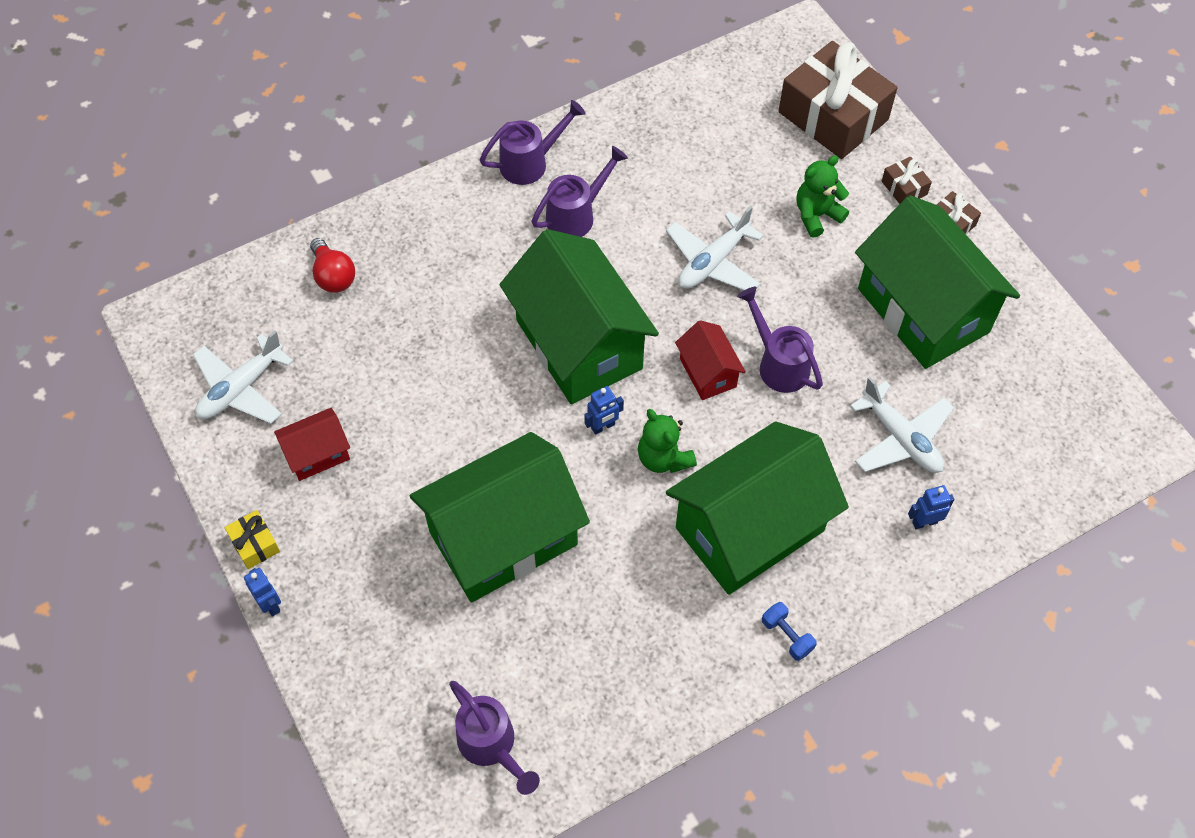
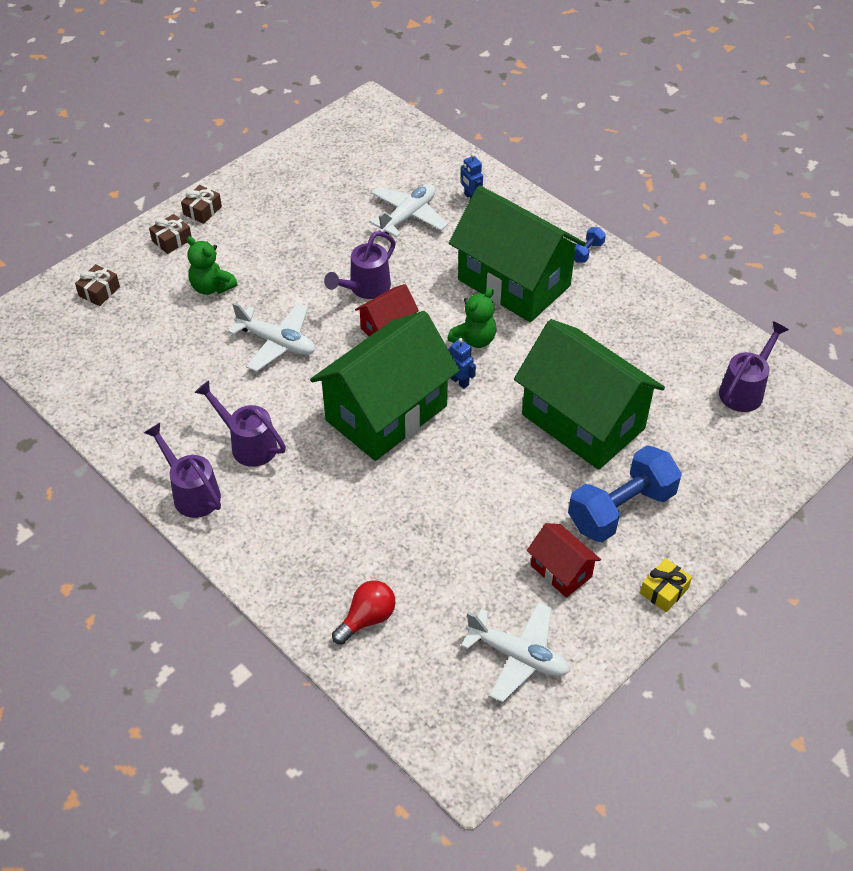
camera: 105 degrees left, 10 degrees down
(270, 604) = (710, 561): blue robot -> none
(370, 537) = (621, 509): none -> blue dumbbell
(833, 116) = (99, 291): brown gift -> brown gift, size x0.42
(922, 310) = (291, 217): green house -> none

